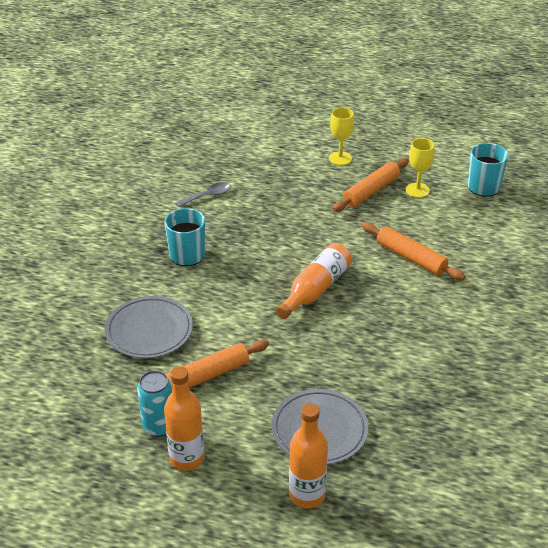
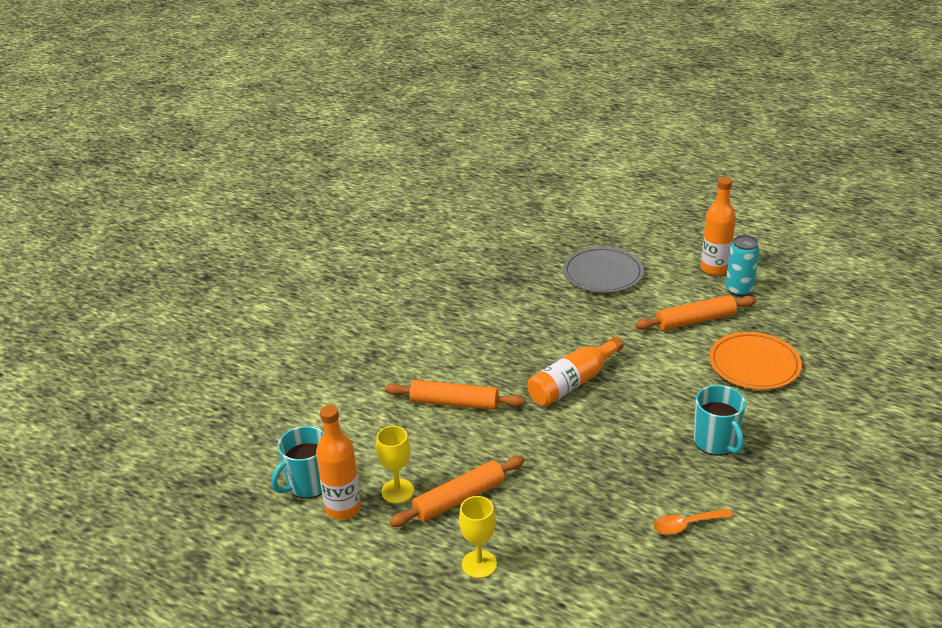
camera: 165 degrees left, 5 degrees down
(149, 330) = (754, 365): grey plate -> orange plate
(207, 196) = (686, 525): grey spoon -> orange spoon
(307, 495) = (623, 240): orange bottle -> orange bottle (343, 508)
(411, 257) = (454, 403): orange rolling pin -> orange rolling pin turned 45 degrees counterclockwise

